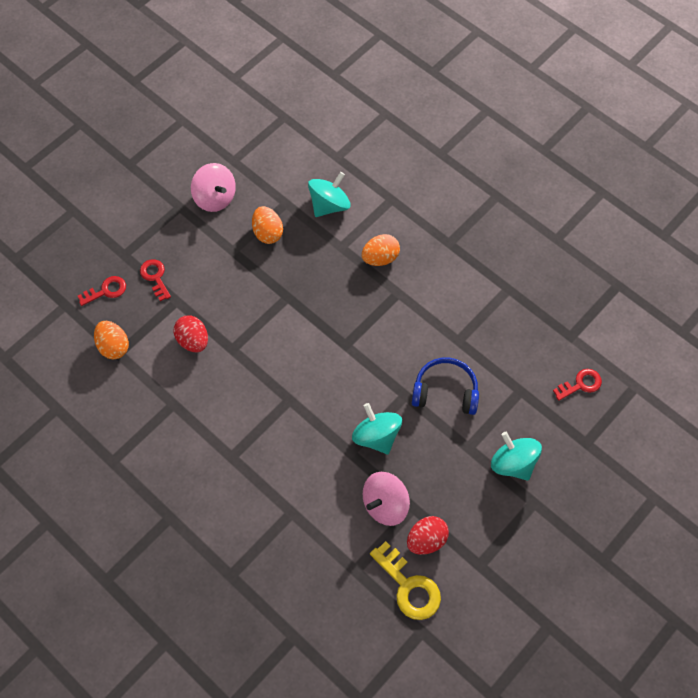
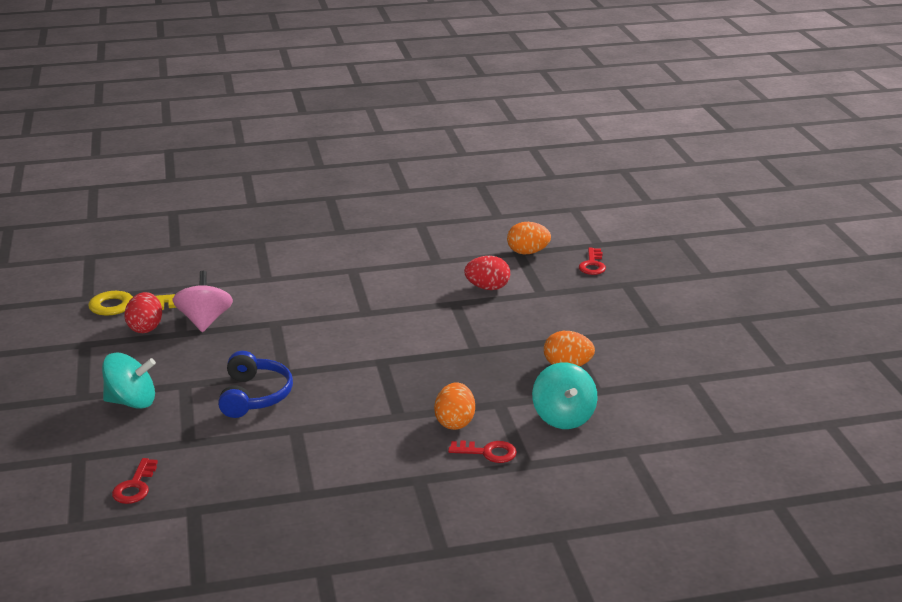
camera: 125 degrees right, 35 degrees down
(155, 277) = (580, 291): red key -> red key (488, 452)
(215, 198) = (647, 351): pink spinning top -> none
(376, 436) = (268, 341): turquoise spinning top -> none
(445, 392) = (254, 396): blue headphones -> blue headphones turned 45 degrees counterclockwise

